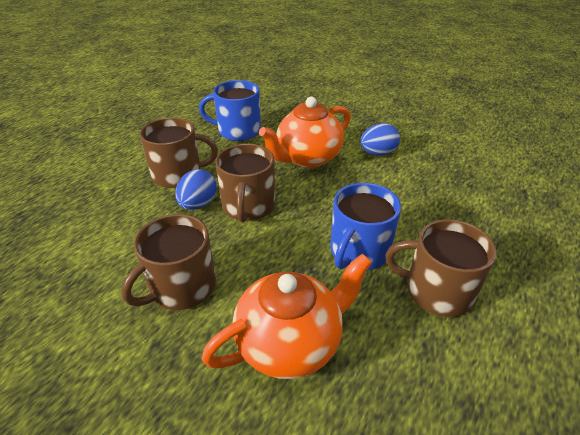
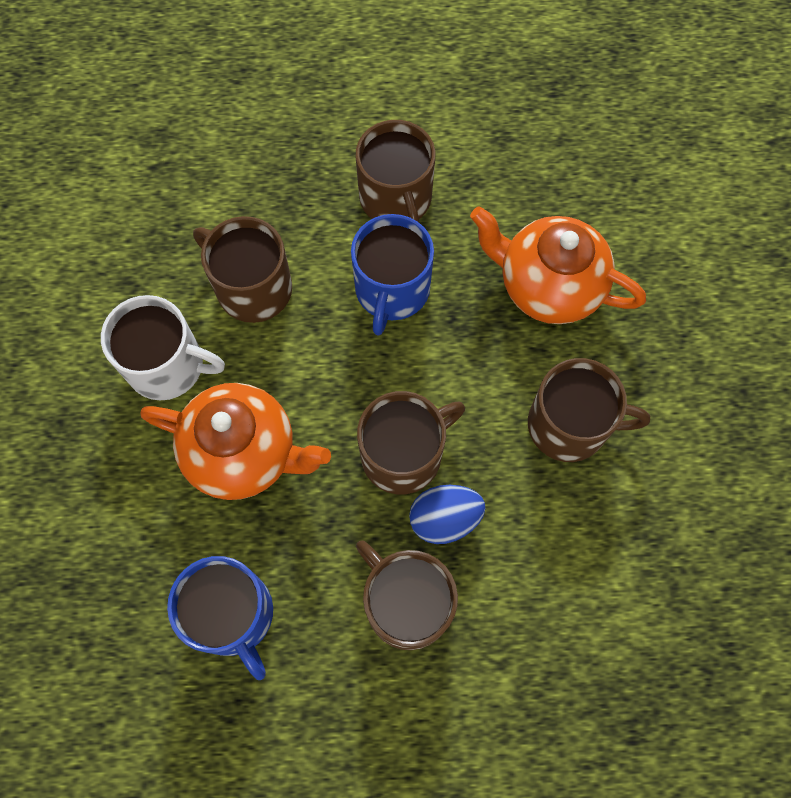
camera: 125 degrees left, 30 degrees up
(358, 251) = (392, 290): blue mug -> blue mug turned 105 degrees clockwise
(377, 153) = (167, 365): blue egg -> white mug
(405, 195) = (252, 288): none -> brown mug

